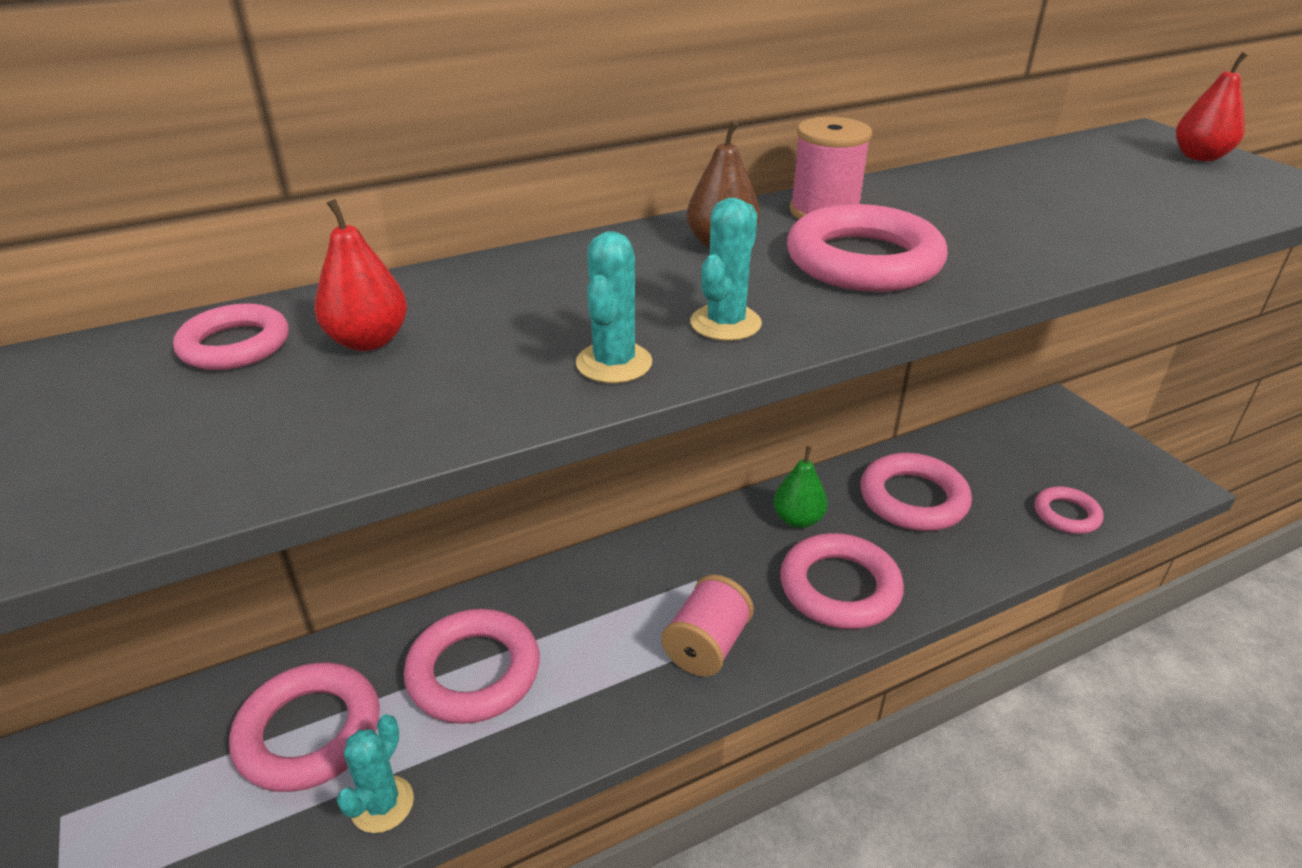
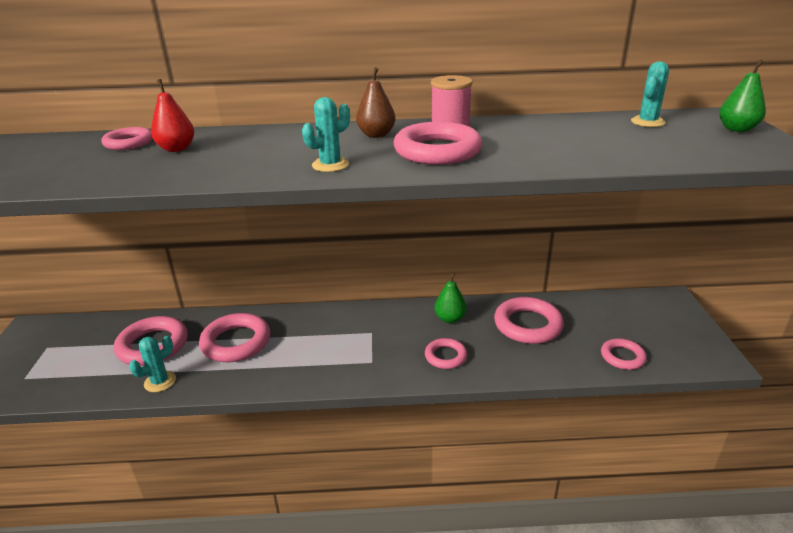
camera: 25 degrees right, 5 degrees down
(614, 363) = (260, 171): turquoise cactus -> turquoise cactus (647, 122)
(706, 646) = (352, 363): pink spool -> none
(839, 588) = (445, 356): pink ring -> pink ring, size x0.59
(1199, 157) = (737, 129): red pear -> green pear

